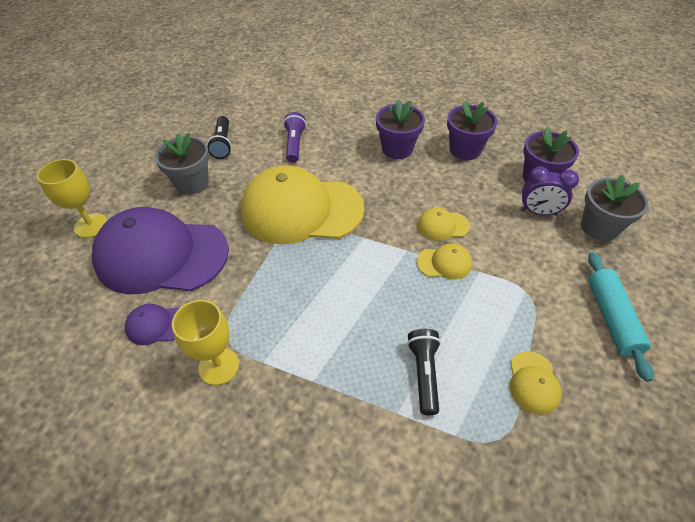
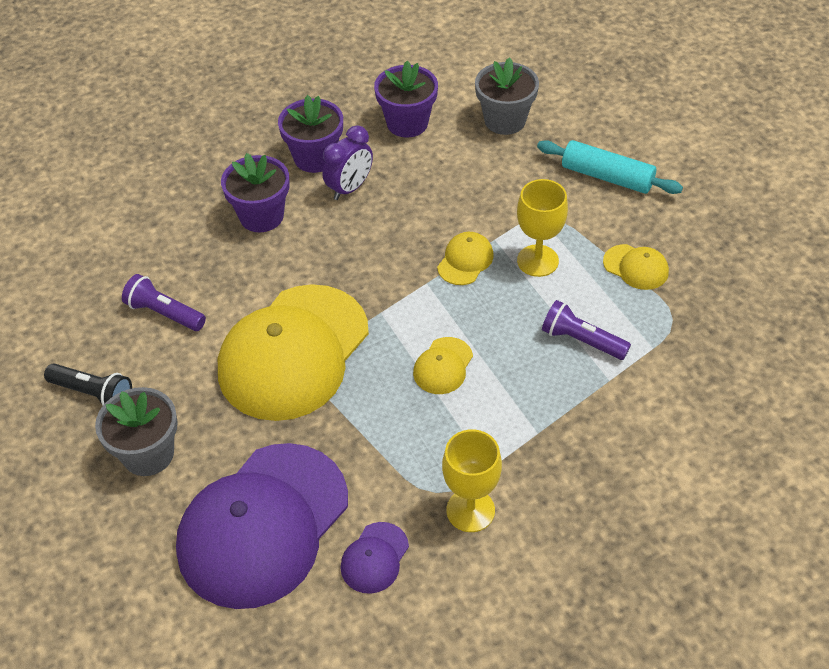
camera: 60 degrees left, 0 degrees up
(91, 225) = (142, 598): yellow goblet -> yellow goblet (537, 261)
(423, 373) = (581, 341): black flashlight -> purple flashlight
(442, 225) = (414, 236): yellow cap -> yellow cap (443, 366)
(538, 212) = (453, 152): purple clock -> purple clock (350, 188)

